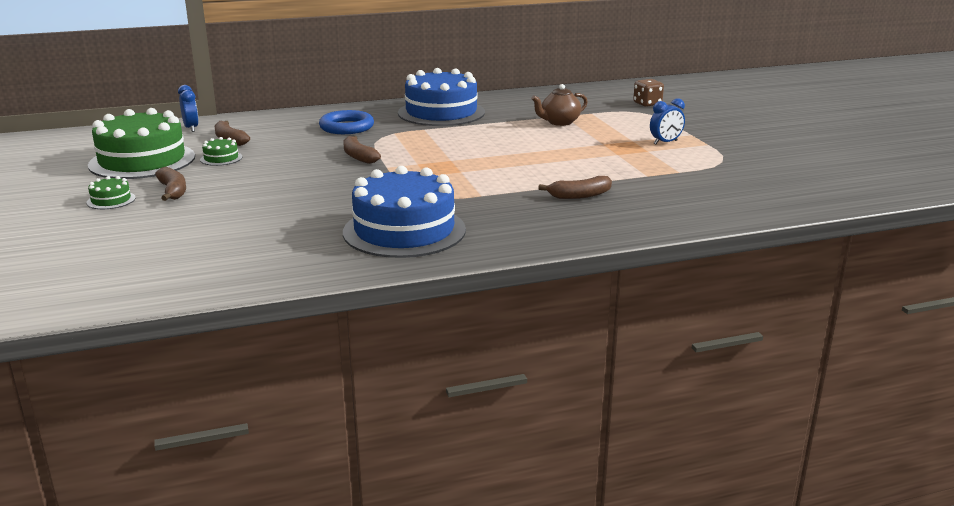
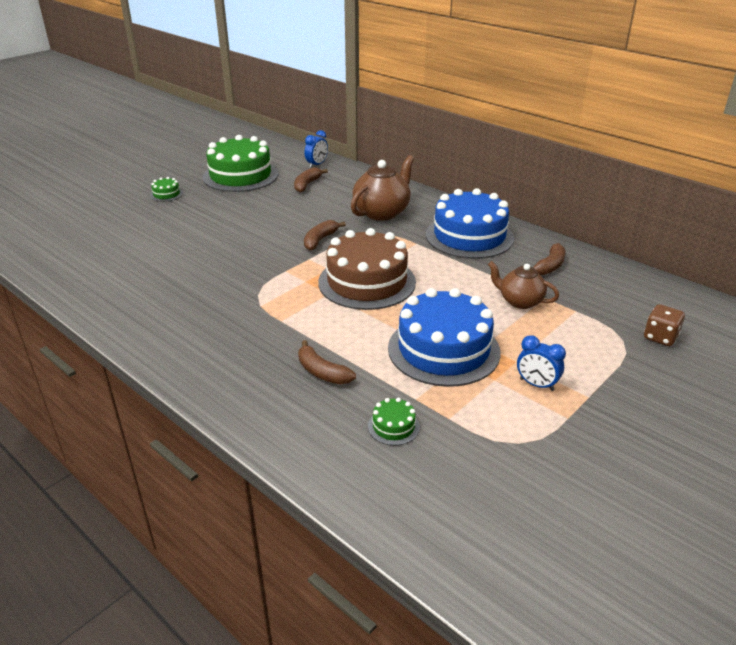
camera: 60 degrees right, 10 degrees up
(173, 191) = (195, 205): brown banana -> brown banana (549, 266)
(221, 158) = (268, 196): green cake -> green cake (393, 426)
(346, 127) = (382, 212): blue ring -> brown teapot
(404, 231) = (180, 311): blue cake -> blue cake (443, 350)
(462, 156) = (367, 282): none -> brown cake

